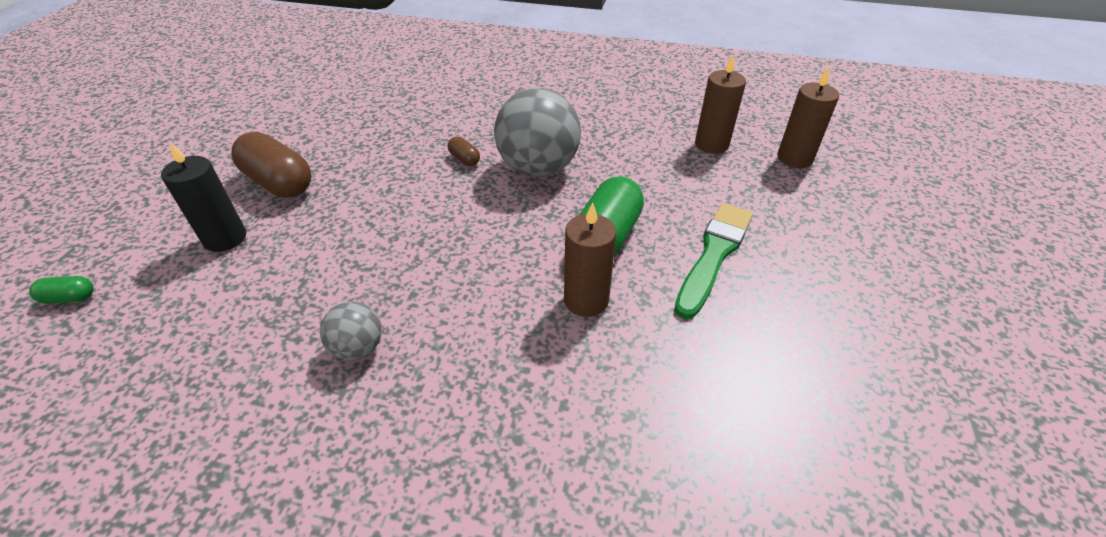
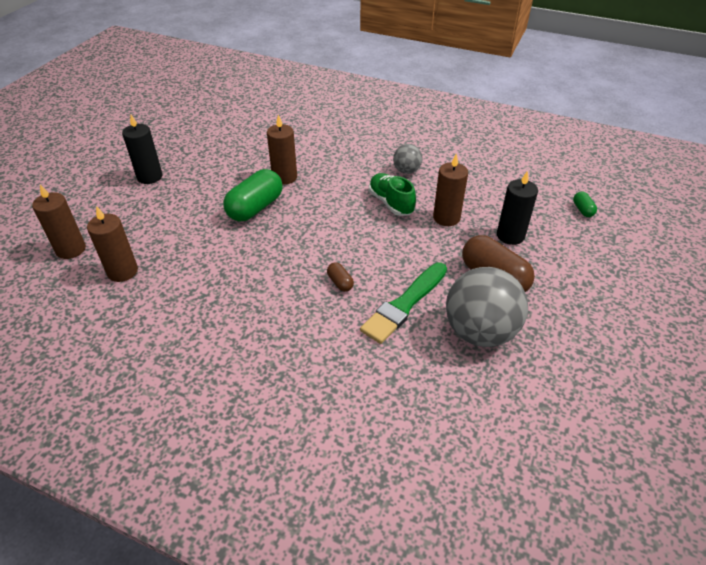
camera: 170 degrees left, 0 degrees up
(70, 298) = (582, 210): green capsule -> green capsule turned 75 degrees clockwise
(311, 255) = (446, 218): none -> brown candle
(396, 271) = (391, 203): none -> green shoe
(538, 168) = (280, 266): grey ball -> grey ball (480, 332)
(714, 255) = (197, 190): green brush -> green brush (404, 304)
(812, 271) = (149, 177): none -> black candle

